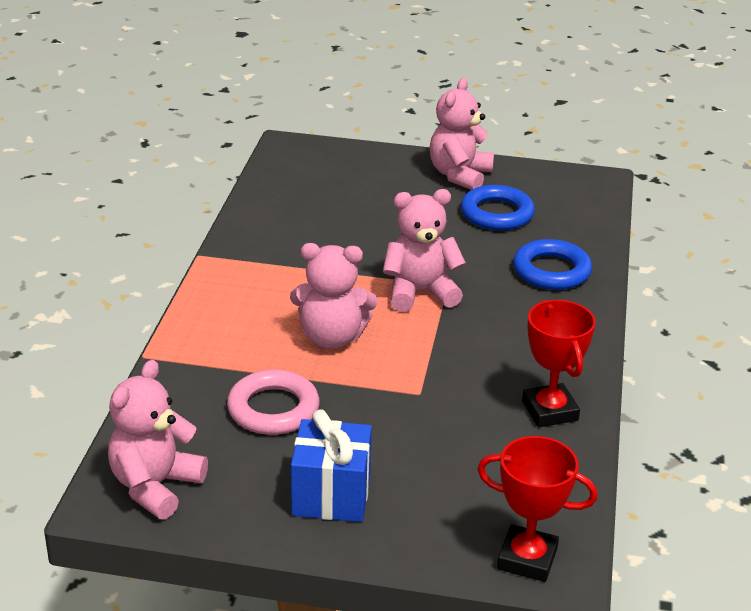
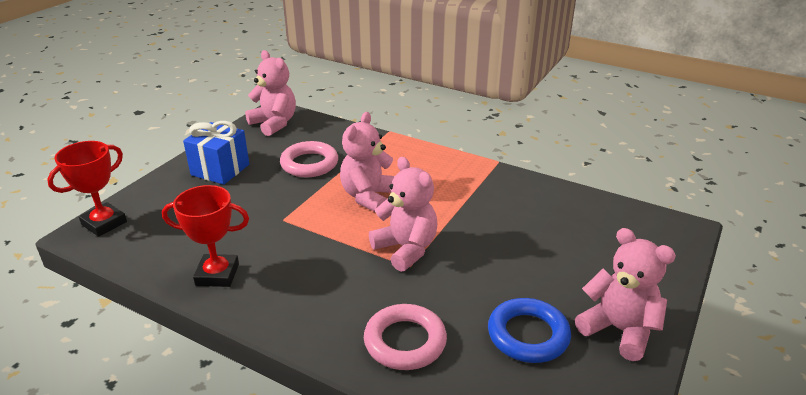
camera: 110 degrees right, 0 degrees up
(420, 293) = (406, 249): pink teddy bear -> pink teddy bear turned 45 degrees counterclockwise
(551, 271) = (405, 341): blue ring -> pink ring

